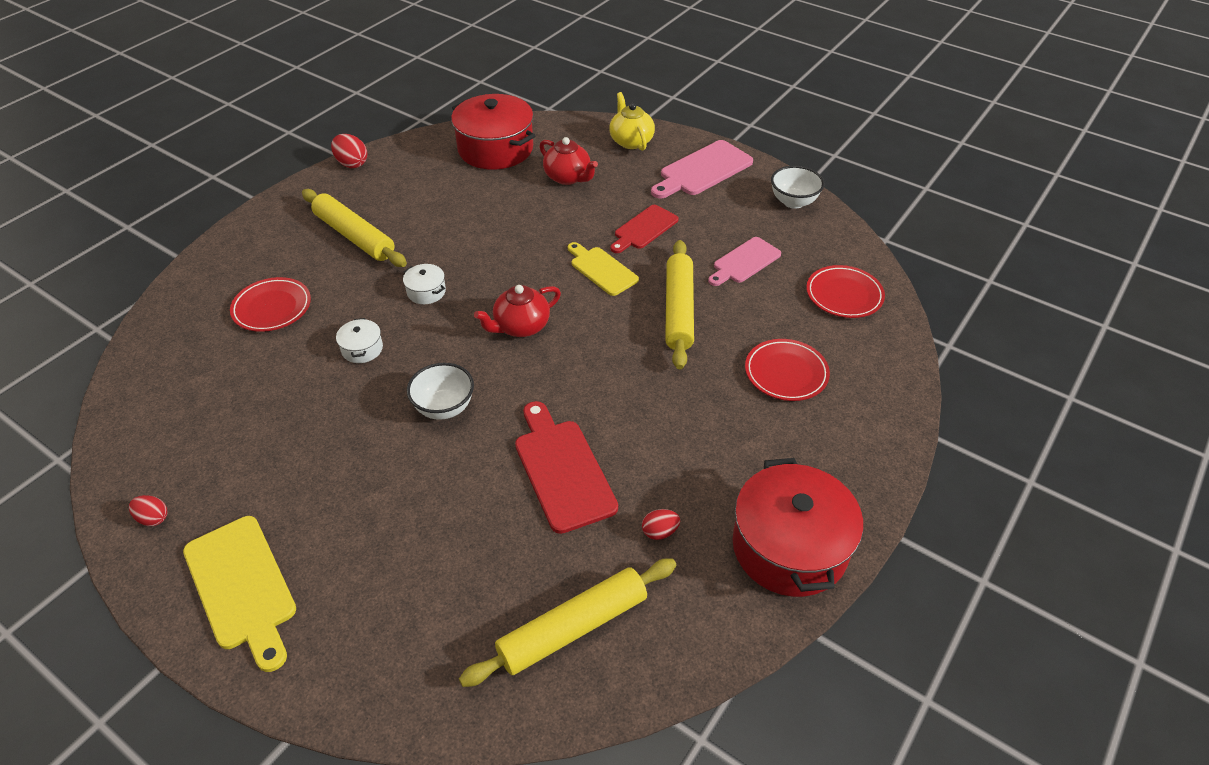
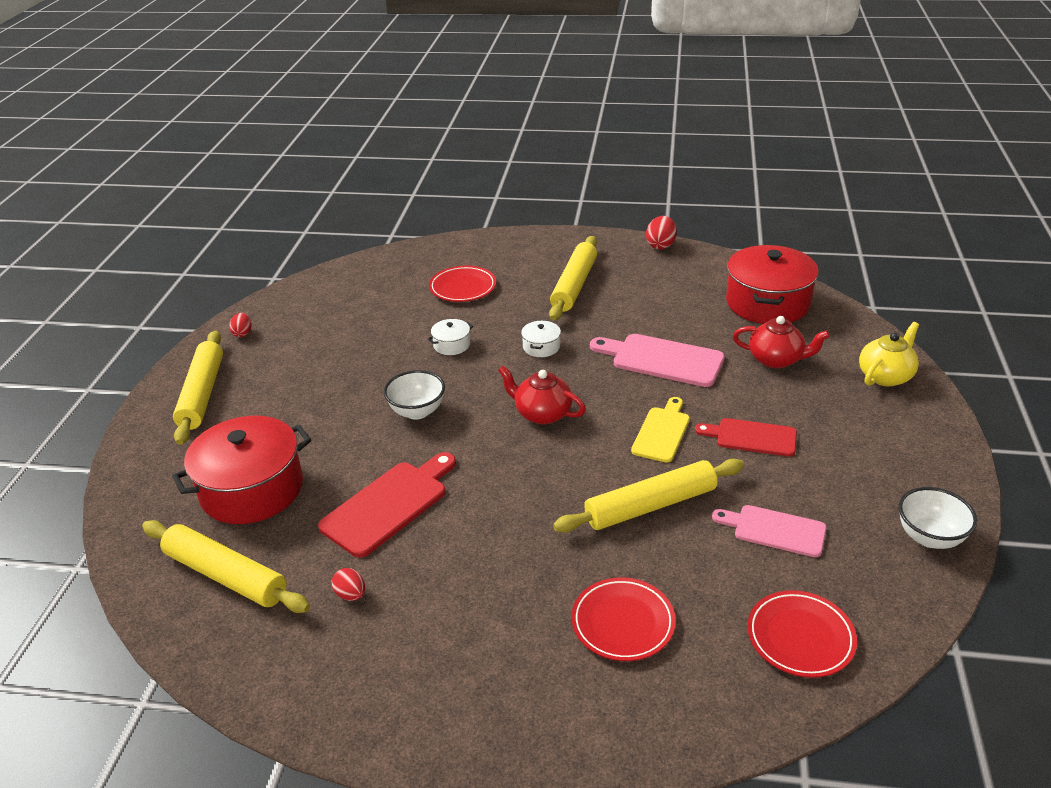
camera: 65 degrees right, 10 degrees down
(242, 587) = (202, 394): yellow cutting board -> yellow rolling pin
(568, 177) = (776, 359): red teapot -> red teapot turned 90 degrees counterclockwise
(703, 170) = (900, 444): pink cutting board -> pink cutting board (662, 359)
(789, 547) = (378, 701): red pot -> red pot (252, 489)

